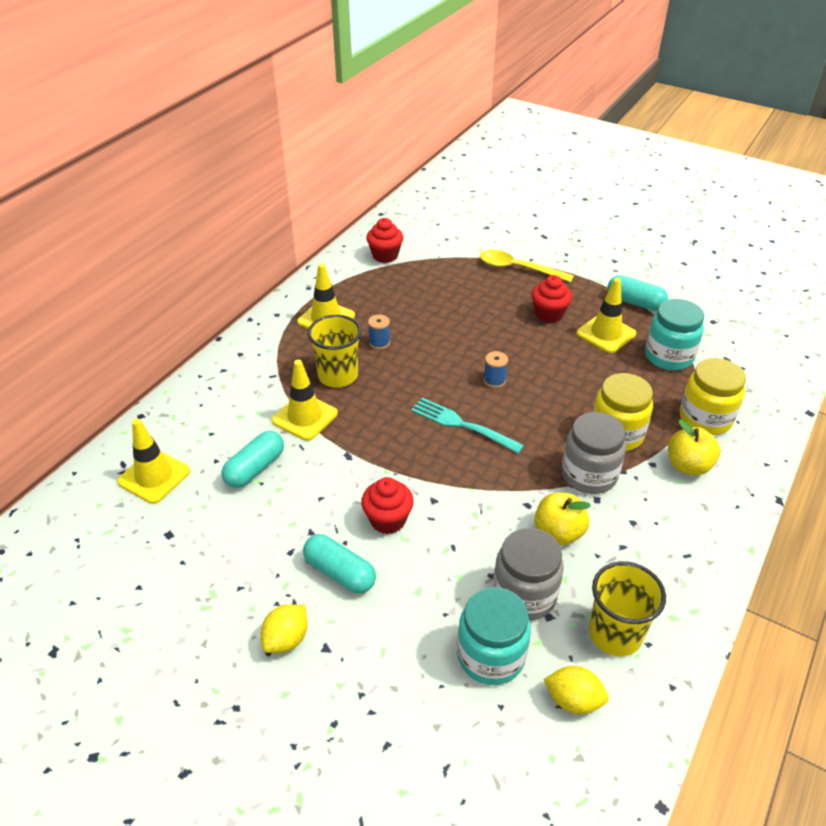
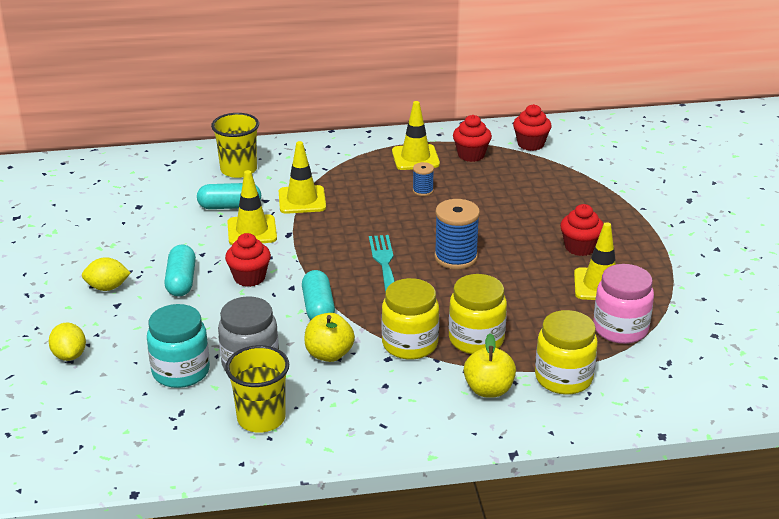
camera: 50 degrees right, 10 degrees down
(154, 476) = (177, 176): yellow traffic cone -> yellow traffic cone (252, 231)
(338, 375) = (362, 192): yellow cup -> yellow cup (238, 170)
(361, 290) = (471, 155): none -> red cupcake
(494, 380) = (455, 257): blue spool -> blue spool, size x1.91
(518, 268) = (618, 207): yellow spoon -> none
(573, 700) = (181, 422): yellow lemon -> yellow lemon (69, 355)
(589, 475) = (410, 344): grey jar -> yellow jar
(635, 302) = (671, 283): turquoise capsule -> turquoise capsule (318, 308)
(668, 356) = (620, 329): turquoise jar -> pink jar

